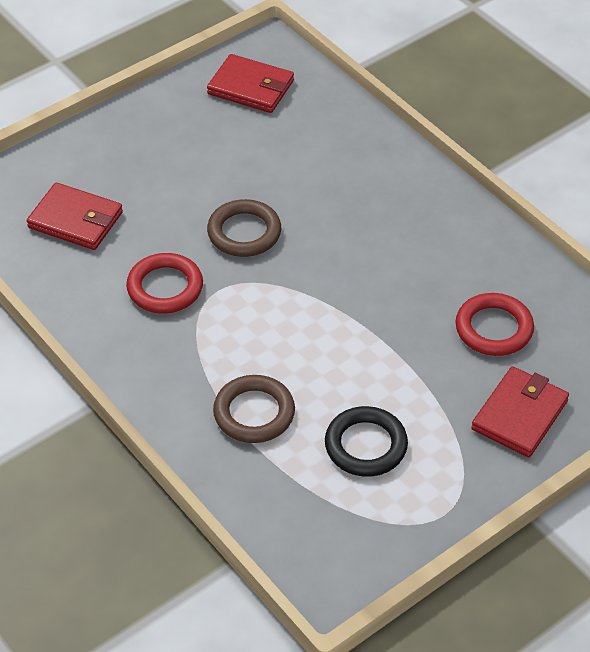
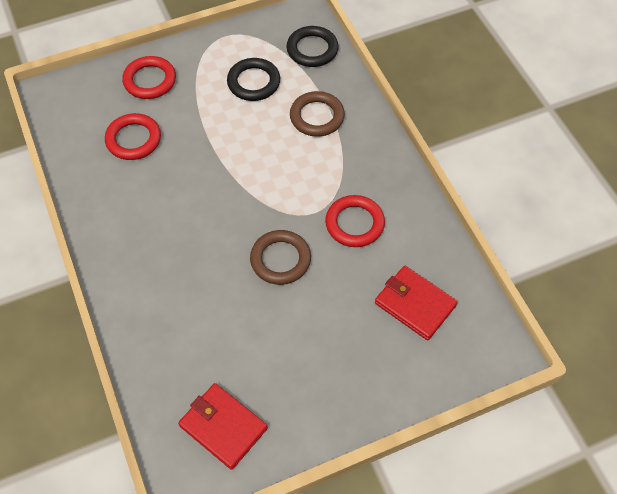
camera: 165 degrees left, 10 degrees up
(295, 521) = (312, 49): none -> black ring
(520, 415) = (150, 80): red wallet -> red ring

